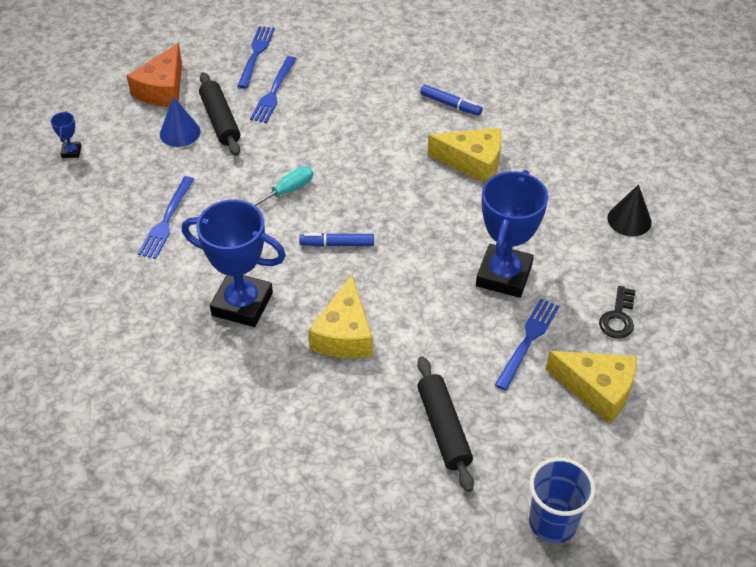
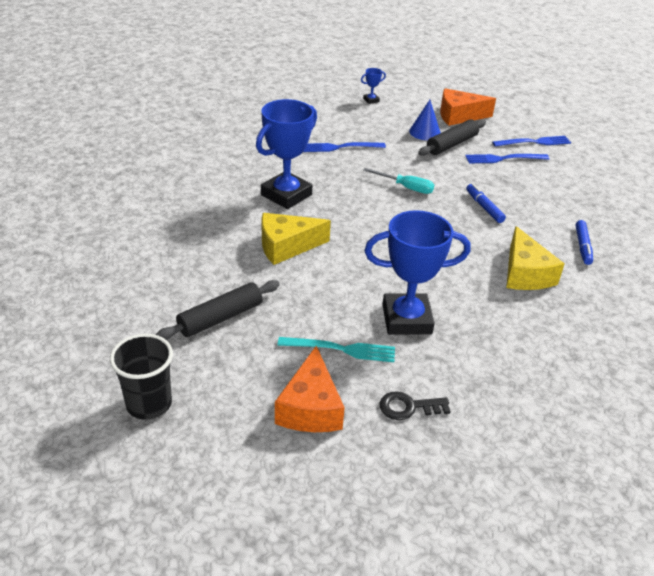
camera: 65 degrees right, 10 degrees down
(242, 304) = (286, 195): blue trophy -> blue trophy turned 45 degrees clockwise
(337, 244) = (373, 223): blue marker -> blue marker (484, 207)
(528, 340) = (342, 349): blue fork -> turquoise fork
(552, 523) = (149, 404): blue cup -> black cup
(597, 390) = (310, 408): yellow cheese -> orange cheese
(629, 220) = (544, 393): black cone -> none

